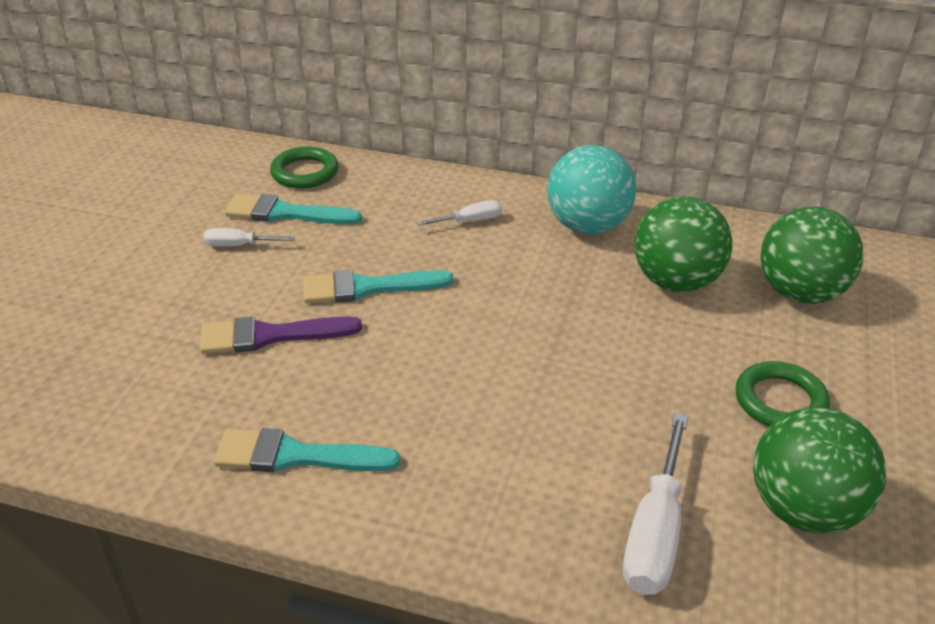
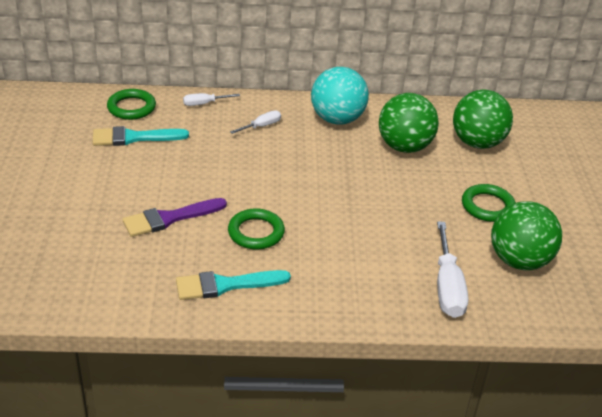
camera: 20 degrees left, 0 degrees up
(239, 245) = (114, 164): white screwdriver -> white screwdriver (204, 103)
(367, 288) = (216, 179): turquoise brush -> none
(383, 379) = (256, 232): none -> green ring

